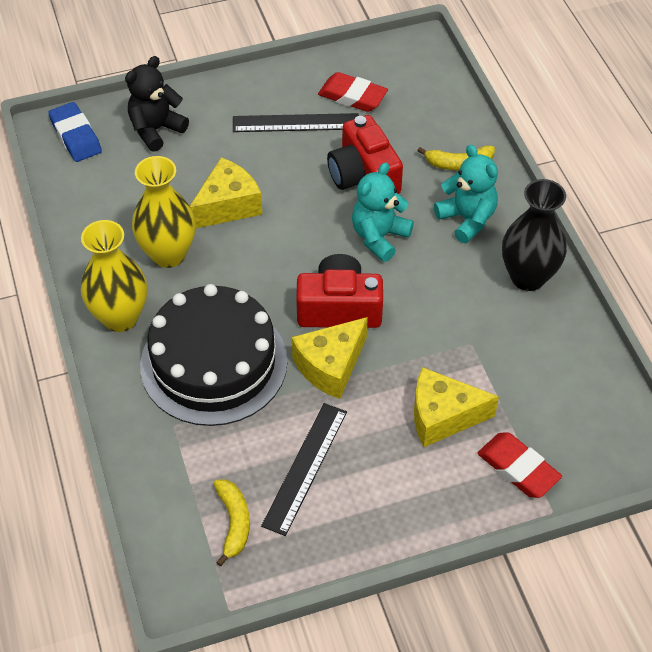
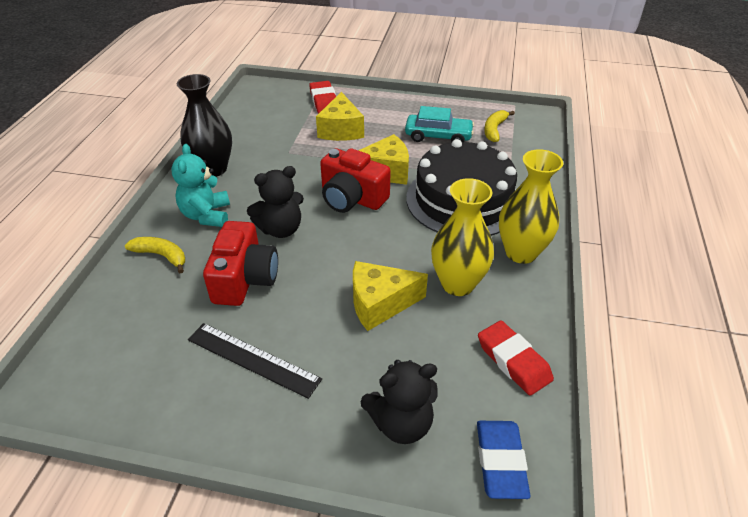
camera: 150 degrees left, 10 degrees down
(305, 467) = (438, 136): black ruler -> turquoise car
(352, 96) = (172, 363): red eraser -> red eraser (513, 361)
(379, 237) = (281, 229): turquoise teddy bear -> black teddy bear
(442, 416) = (341, 130): yellow cheese -> yellow cheese turned 60 degrees clockwise

